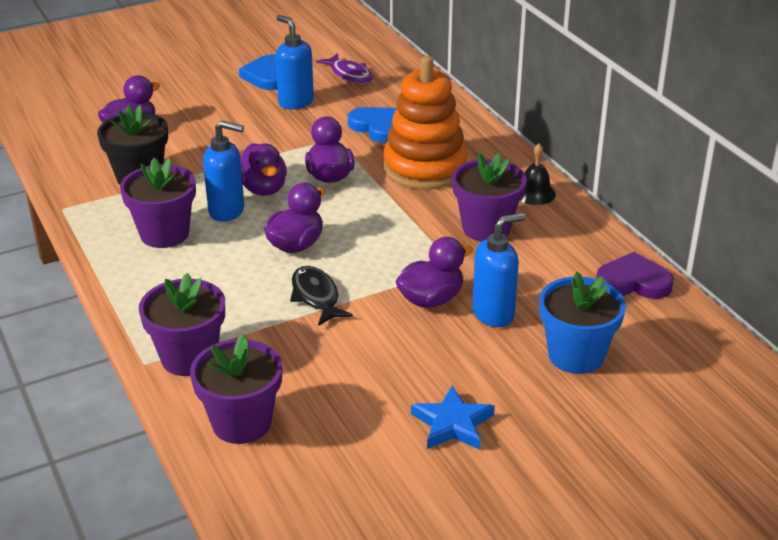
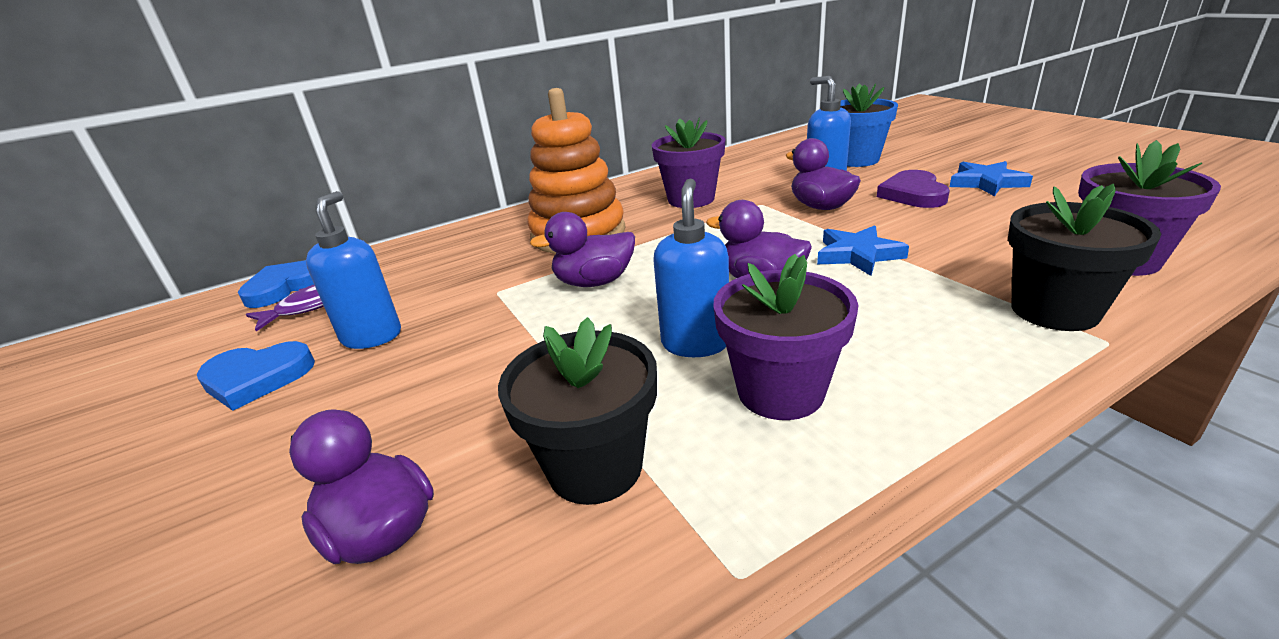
camera: 90 degrees left, 5 degrees down
(189, 357) = (1054, 310): purple flower pot -> black flower pot
(263, 189) = (629, 323): purple duck -> none
(295, 102) = (372, 336): blue soap dispenser -> blue soap dispenser turned 135 degrees clockwise
(316, 297) = (858, 255): black fish -> blue star
(378, 127) = (477, 268): blue heart -> blue heart (285, 287)
(535, 193) = (627, 189): black bell -> none
(633, 282) = (749, 154): purple heart -> purple heart (913, 194)

